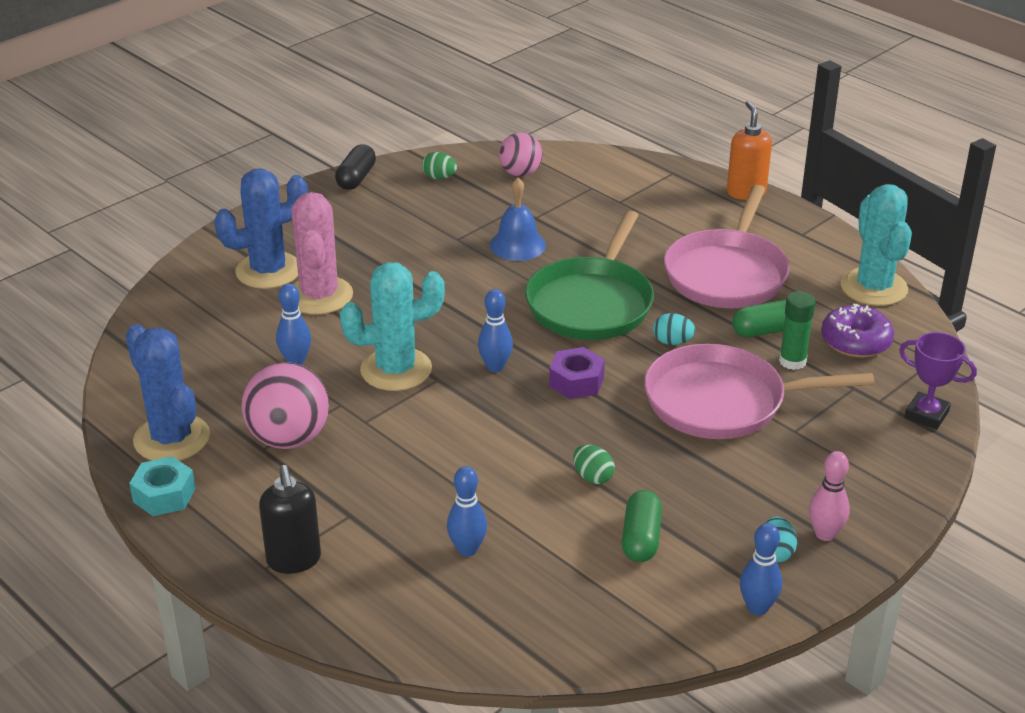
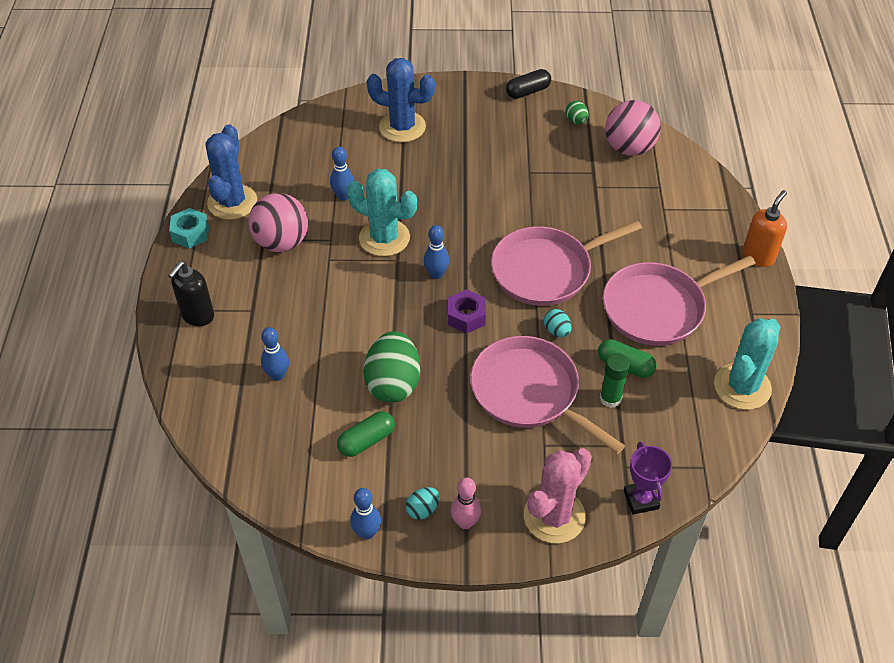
camera: 45 degrees right, 15 degrees up
(319, 296) = (407, 161): pink cactus -> pink cactus (554, 516)
(517, 245) = (558, 199): blue bell -> none
(520, 173) = (629, 148): pink ball -> pink ball, size x1.55
(591, 303) = (546, 270): green pan -> pink pan
(593, 477) = (393, 383): green egg -> green egg, size x2.16
(855, 341) = (671, 415): purple donut -> none

